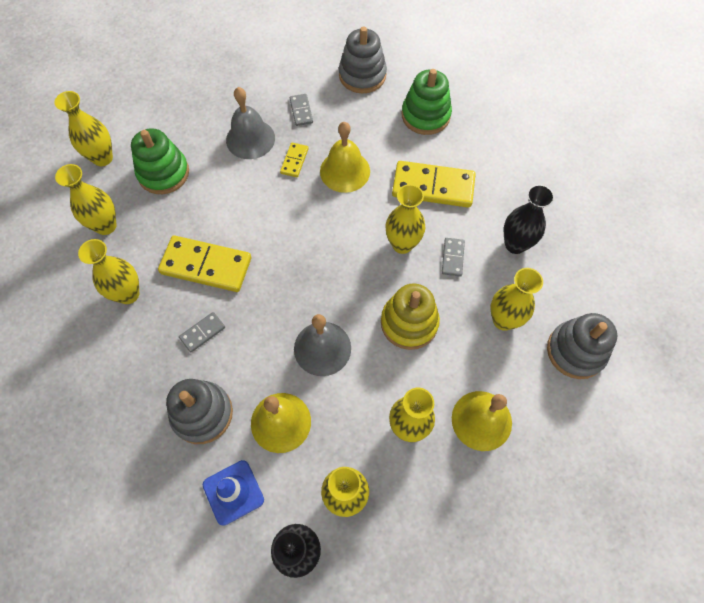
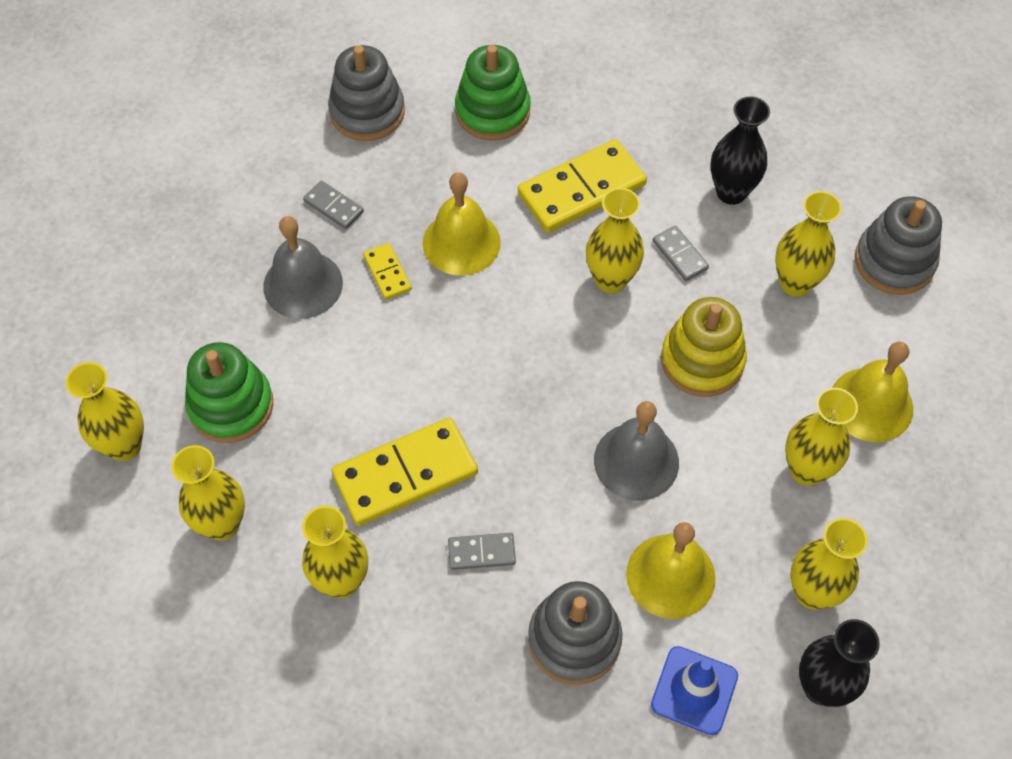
camera: 40 degrees left, 5 degrees down
(202, 333) = (481, 552): grey domino -> grey domino turned 75 degrees clockwise

